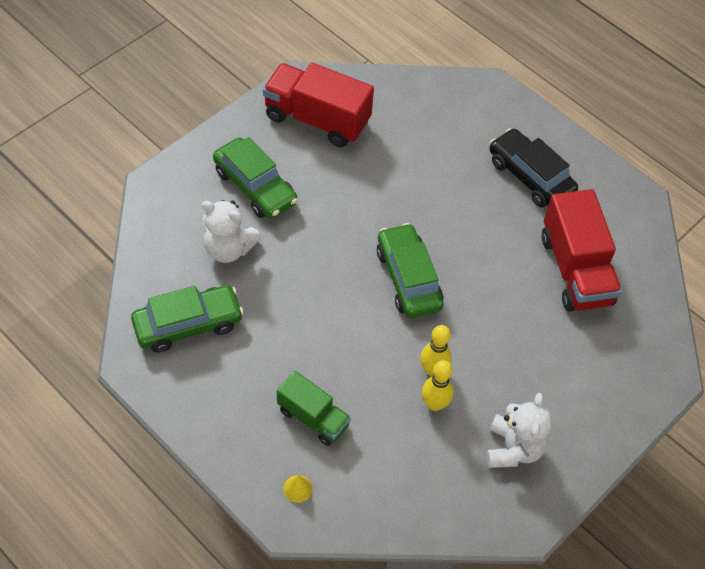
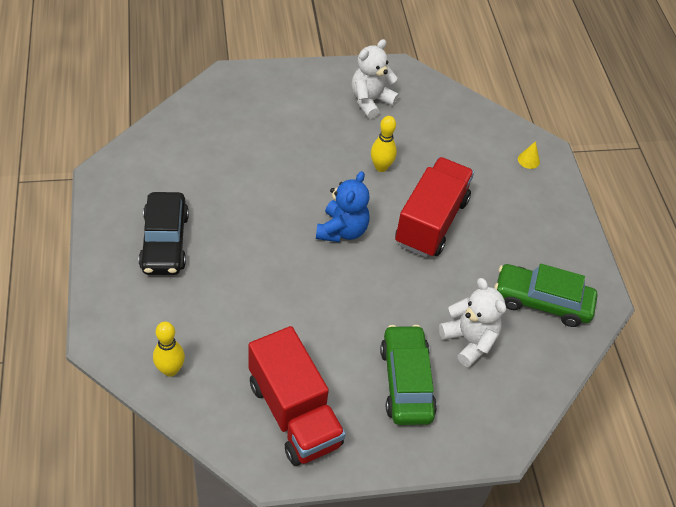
camera: 145 degrees left, 5 degrees down
(313, 418) = (489, 189): green truck -> none
(408, 278) = (342, 230): green car -> blue teddy bear
(434, 404) = (398, 149): yellow bowling pin -> yellow bowling pin (170, 370)
(575, 270) = (213, 162): red truck -> red truck (431, 222)

